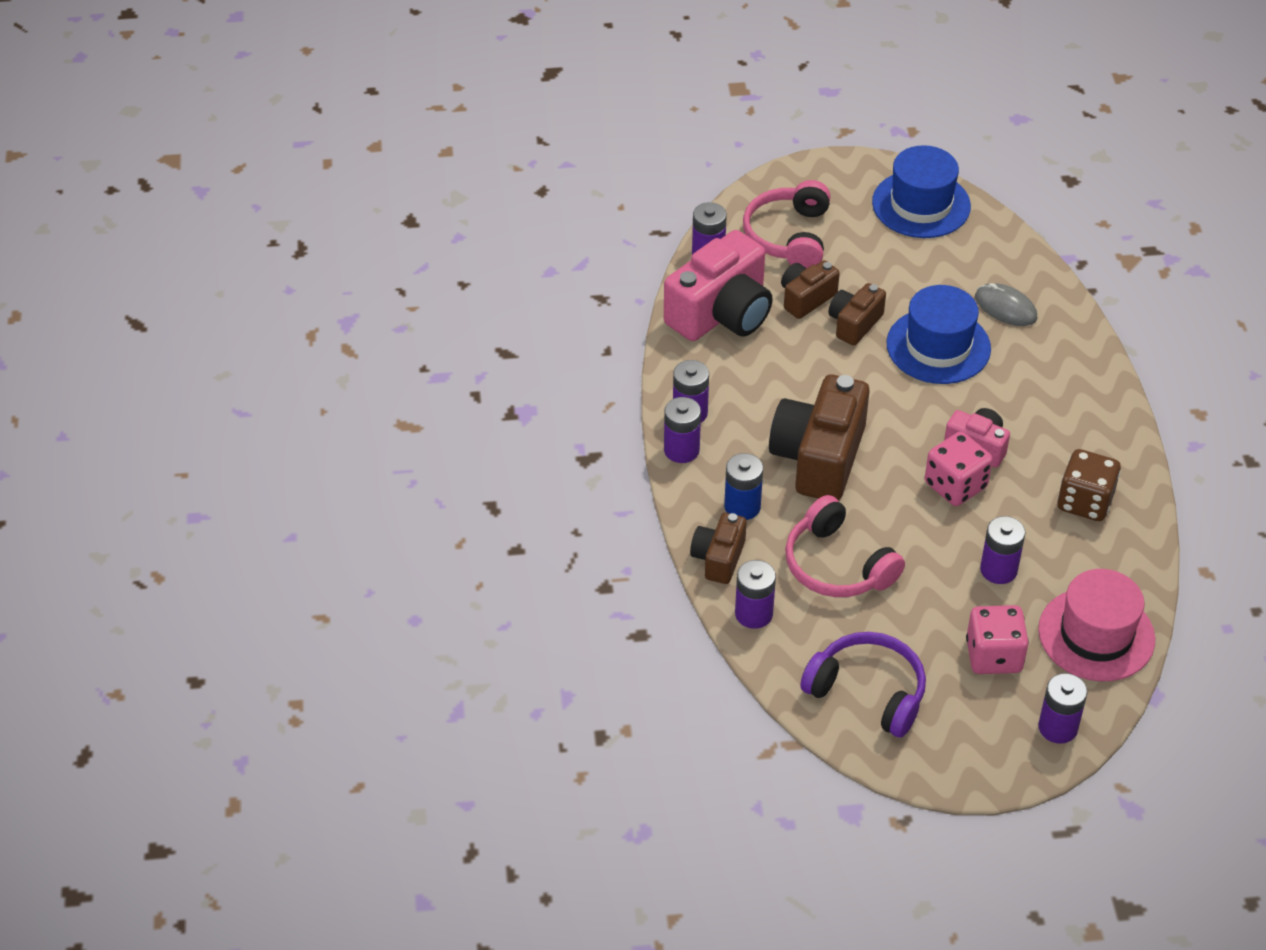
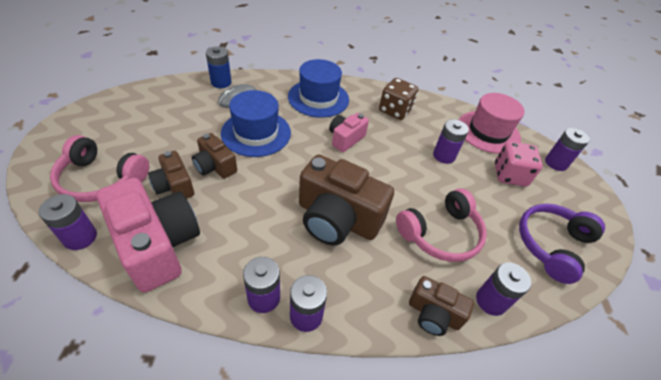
camera: 85 degrees left, 0 degrees up
(742, 506) = (379, 282): blue battery -> blue battery (221, 82)
(921, 204) = (125, 107): blue hat -> blue hat (318, 98)
(955, 485) = (375, 156): pink dice -> none

